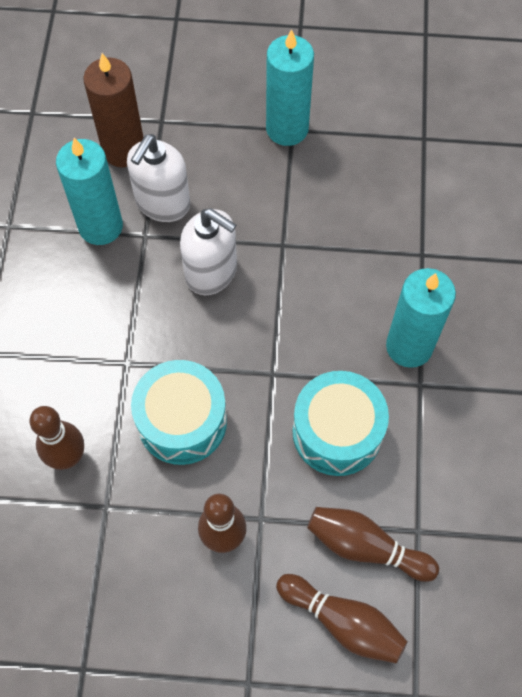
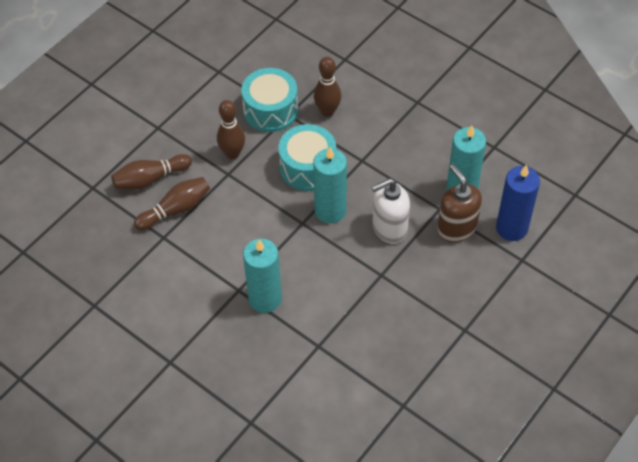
camera: 125 degrees right, 10 degrees down
(123, 150) = (511, 228): brown candle -> blue candle
(162, 203) = (456, 228): white soap dispenser -> brown soap dispenser
(287, 129) = (467, 327): turquoise candle -> turquoise candle (330, 211)
(337, 432) = (245, 233): turquoise drum -> turquoise drum (270, 110)

